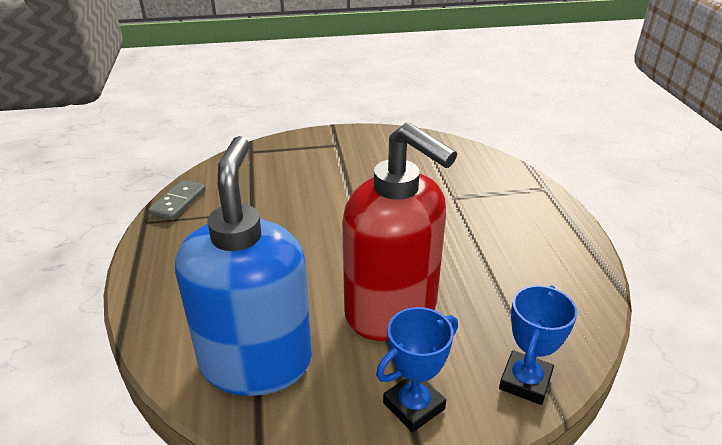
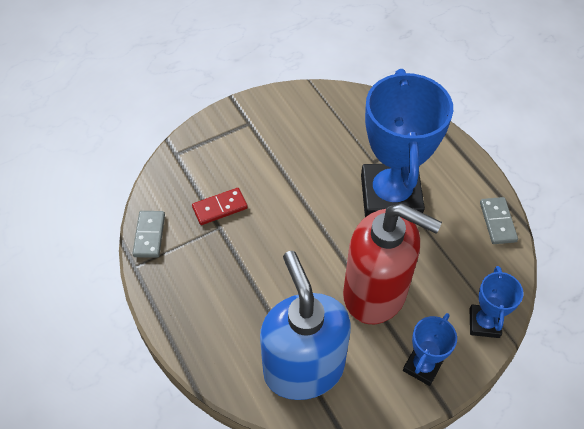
camera: 20 degrees left, 20 degrees up
(263, 197) = (220, 207): none -> red domino
(457, 229) = (390, 197): none -> blue trophy
(585, 281) = (497, 222): none -> grey domino

